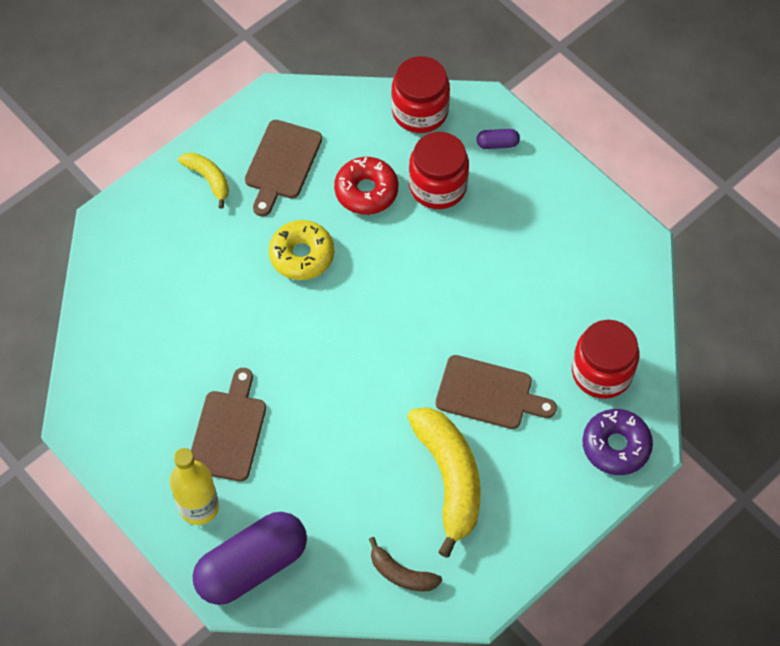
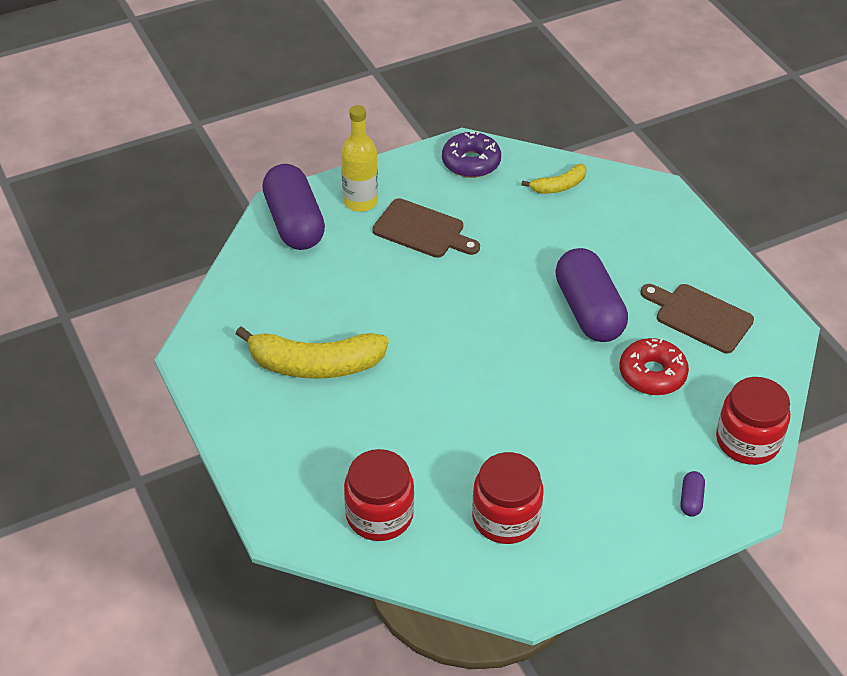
camera: 105 degrees right, 15 degrees down
(208, 179) = (692, 262): yellow banana -> yellow banana (559, 186)
(302, 255) = (588, 311): yellow donut -> purple capsule
(401, 573) = (242, 312): brown banana -> none
(438, 186) = (645, 433): red jar -> red jar (505, 518)
(489, 394) = (390, 415): brown cutting board -> none
(616, 446) = (293, 502): purple donut -> purple donut (471, 162)

